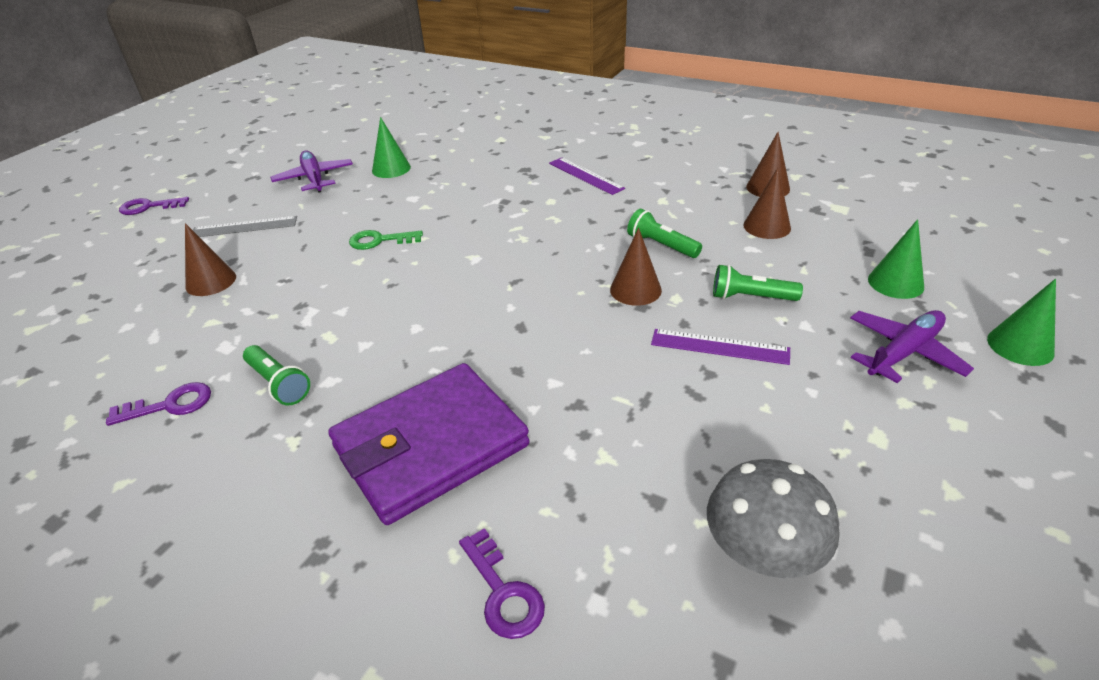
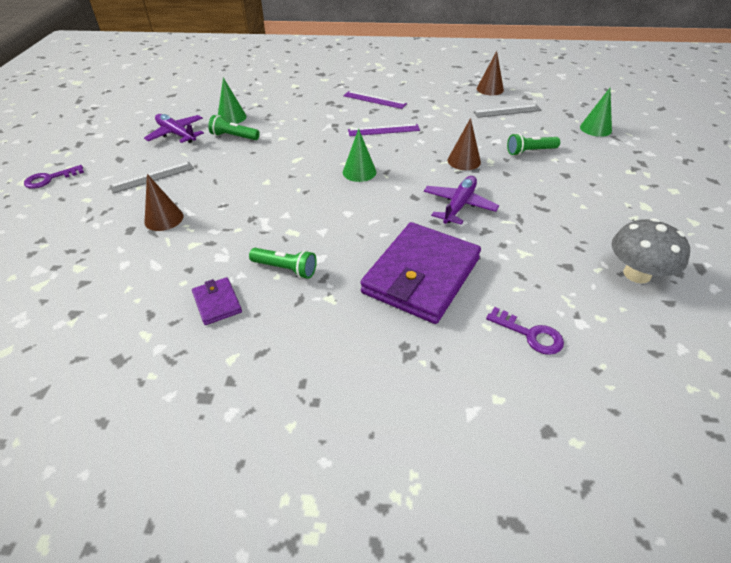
camera: 25 degrees left, 5 degrees up
(170, 405) = (217, 303): purple key -> purple wallet
(380, 241) = (270, 166): green key -> none
(661, 245) = (457, 133): green flashlight -> green flashlight (234, 137)
(719, 346) = (535, 181): purple ruler -> purple ruler (383, 130)
(767, 226) = (507, 111): brown cone -> grey ruler
(903, 352) = (625, 163): purple plane -> purple plane (459, 205)
(1020, 346) = (673, 147): green cone -> green cone (359, 172)

